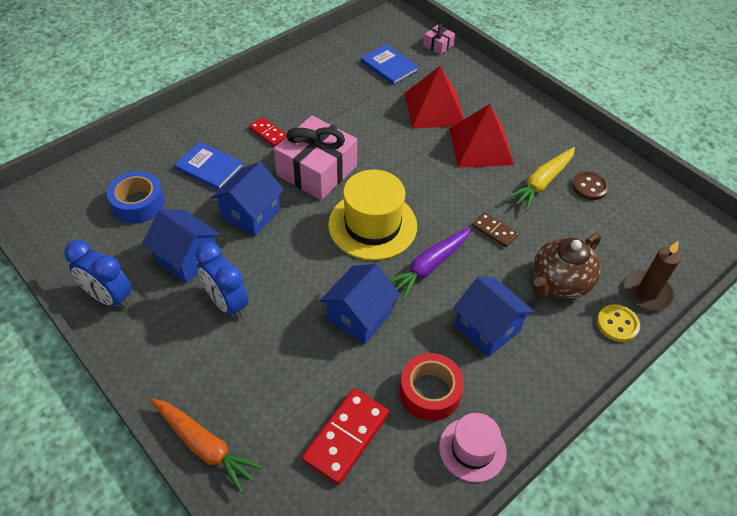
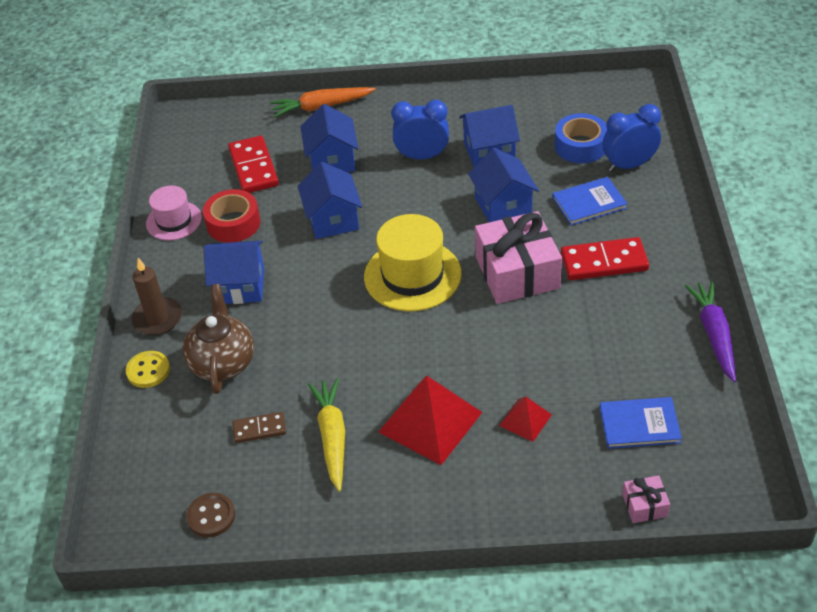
camera: 135 degrees right, 5 degrees down
(109, 298) = (490, 102): blue clock -> blue clock (629, 165)
(268, 133) = (604, 262): red domino -> red domino, size x1.74
(284, 372) = (332, 160): none -> blue house
(429, 266) = (331, 286): purple carrot -> purple carrot (714, 335)
(434, 109) = (525, 420): red pyramid -> red pyramid, size x0.51
(494, 231) = (319, 355): brown domino -> brown domino (259, 429)
(589, 187) = (286, 475): brown button -> brown button (211, 516)
(647, 292) = (145, 417): brown candle -> brown candle (157, 319)

